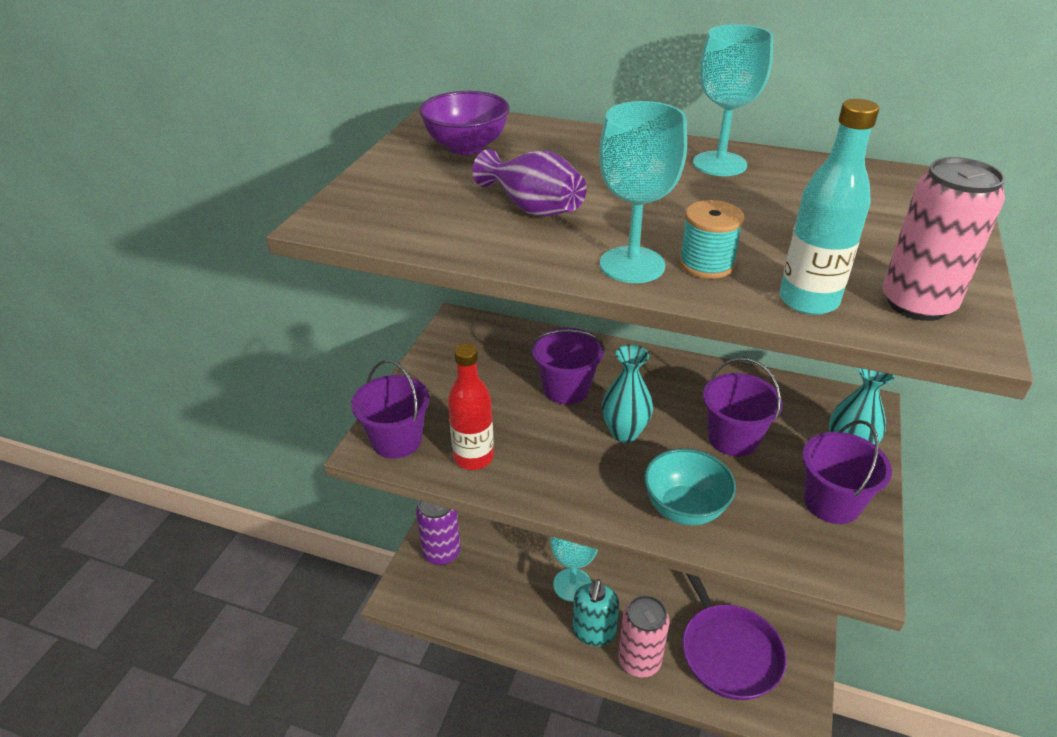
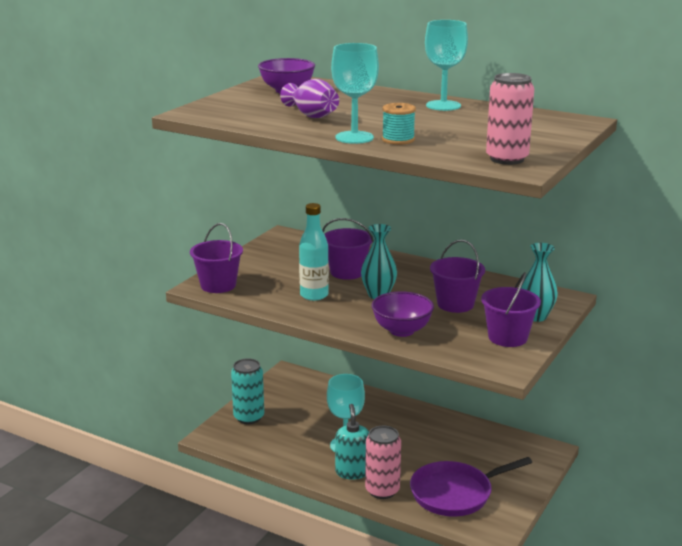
camera: 10 degrees right, 15 degrees down
(441, 552) = (249, 417): purple can -> turquoise can
(473, 457) = (267, 297): red bottle -> none
(593, 632) = (352, 472): turquoise soap dispenser -> turquoise soap dispenser turned 150 degrees clockwise
(684, 508) = (402, 330): turquoise bowl -> purple bowl
(728, 651) = (455, 493): purple pan -> purple pan turned 75 degrees clockwise
(808, 300) = (444, 154): turquoise bottle -> turquoise bottle (314, 295)

